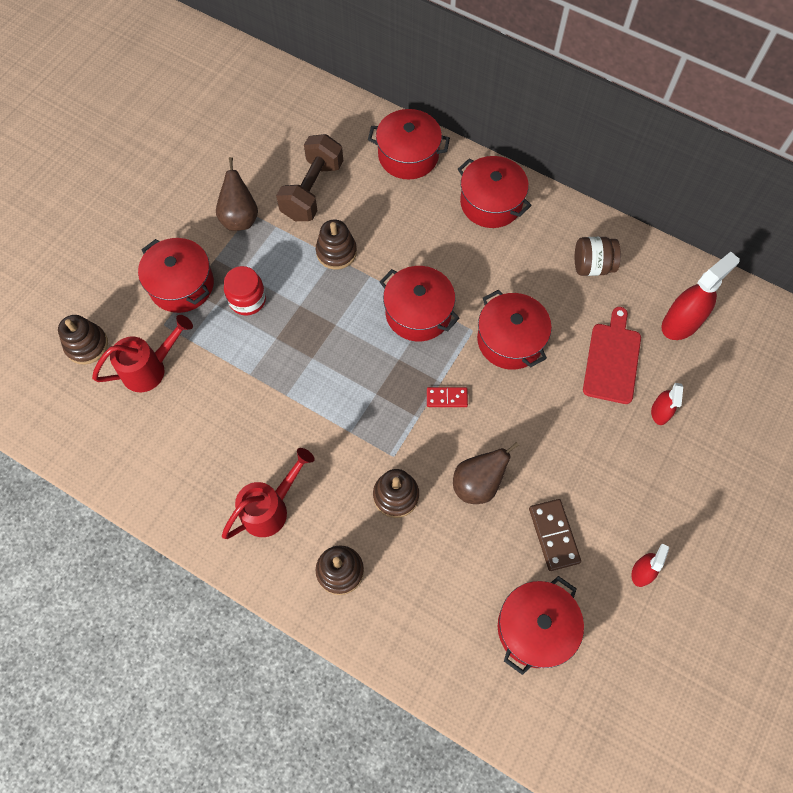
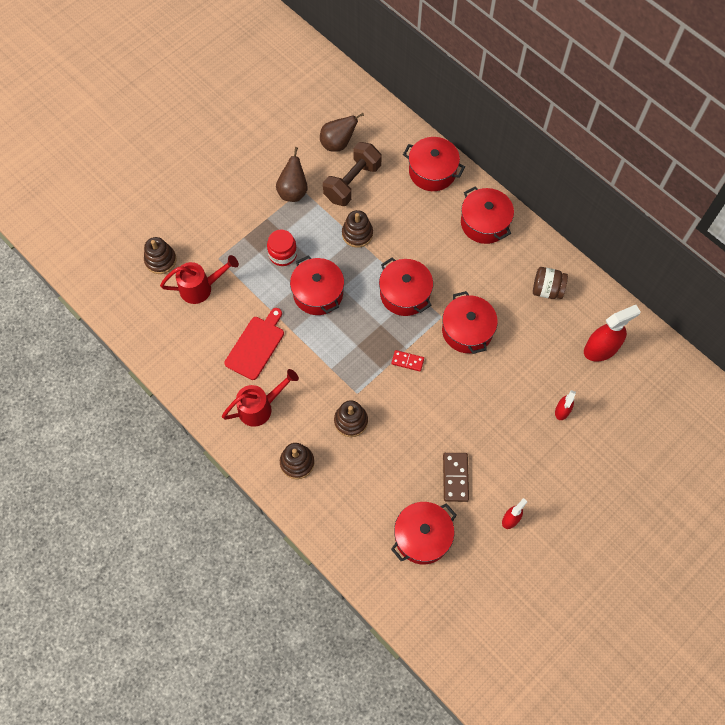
camera: 15 degrees right, 0 degrees up
(181, 285) = (238, 232): red pot -> red pot (318, 293)
(477, 484) = (411, 428): brown pear -> brown pear (338, 144)
(612, 360) = (539, 364): red cutting board -> red cutting board (256, 345)

